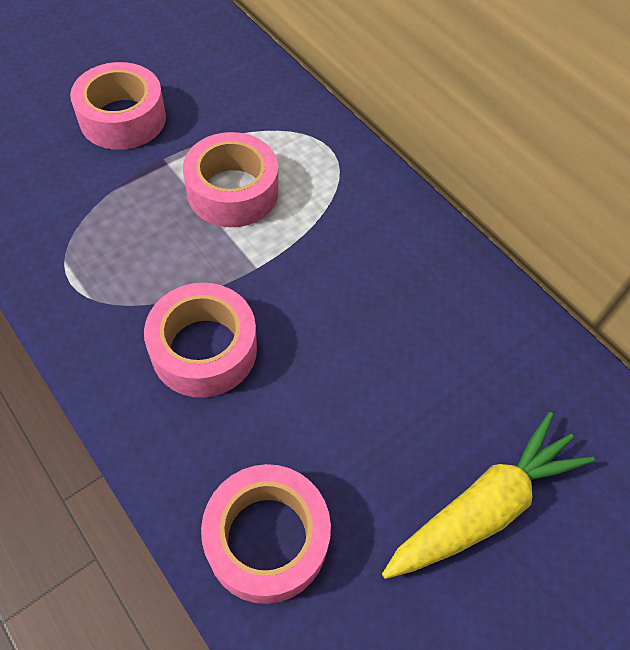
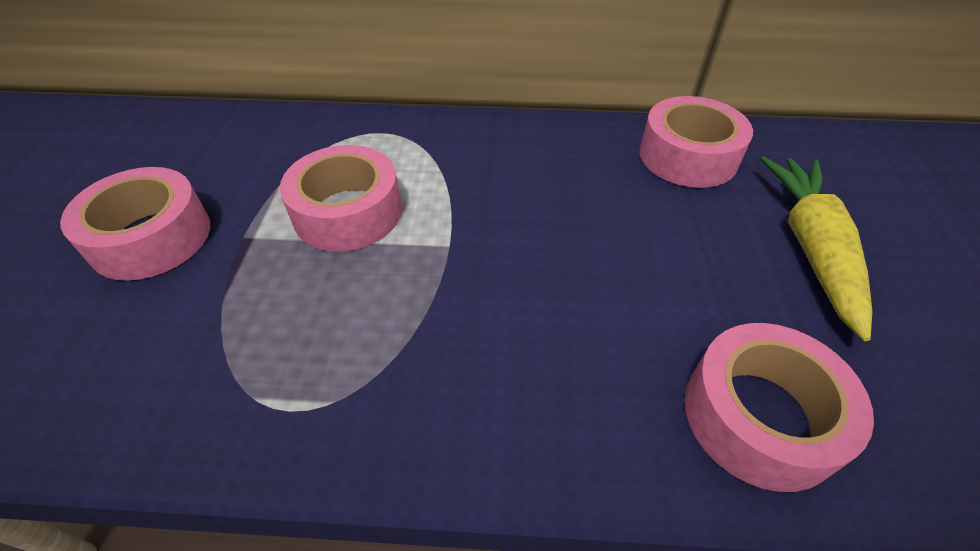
camera: 45 degrees left, 10 degrees down
(204, 349) = (500, 338): pink tape -> pink tape (688, 156)

